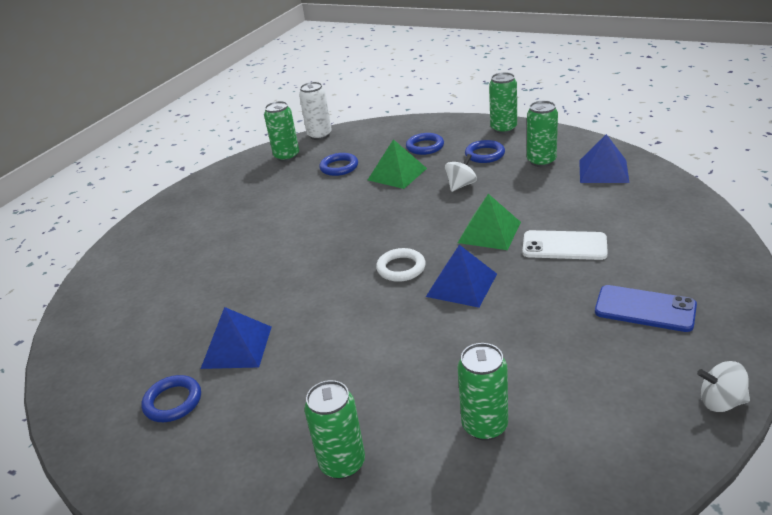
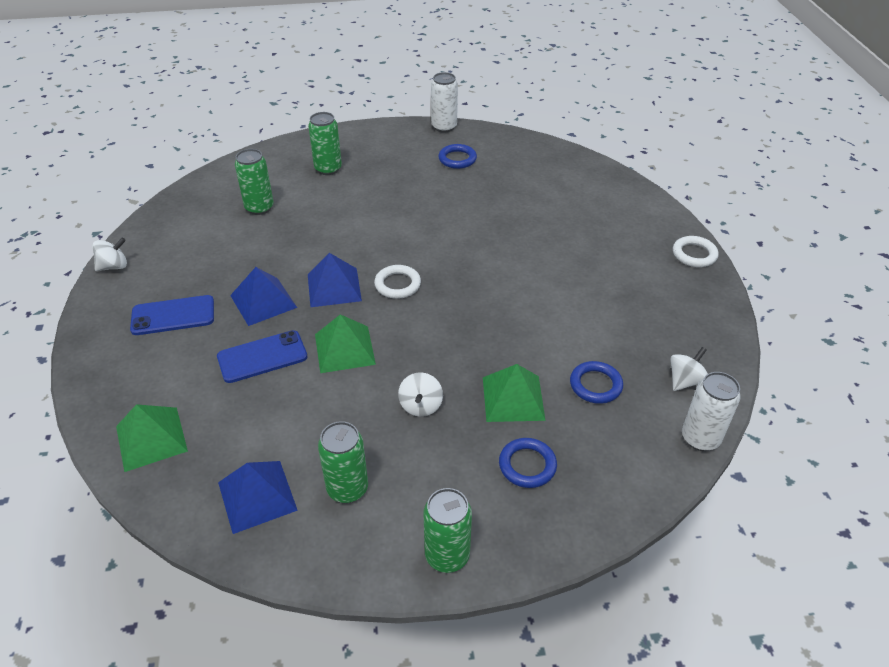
camera: 140 degrees right, 10 degrees up
(108, 479) = (444, 127): none -> white can
(151, 216) = (694, 254): none -> white ring
(236, 347) = (458, 193): blue pyramid -> blue pyramid (263, 301)
(287, 156) = (685, 381): green can -> white spinning top
(485, 154) = (432, 477): blue ring -> none
(564, 246) = (262, 357): white phone -> blue phone
(678, 217) = (151, 438): none -> green pyramid

